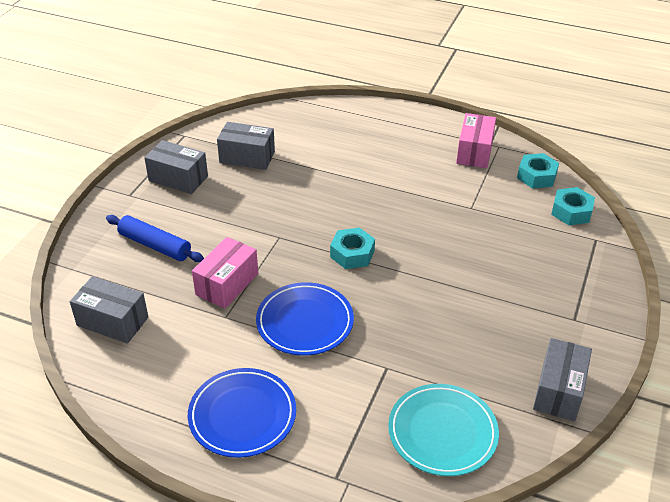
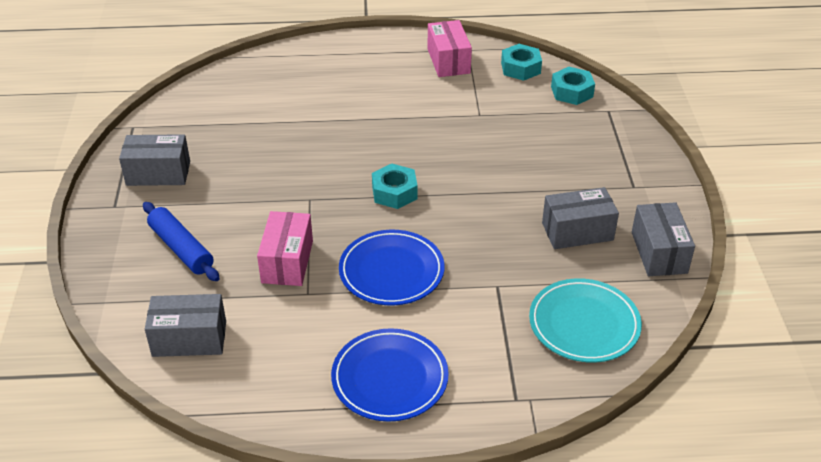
camera: 25 degrees left, 0 degrees up
(155, 245) = (181, 248): blue rolling pin -> blue rolling pin turned 45 degrees clockwise
(247, 157) = (220, 130): grey box -> grey box (577, 231)

